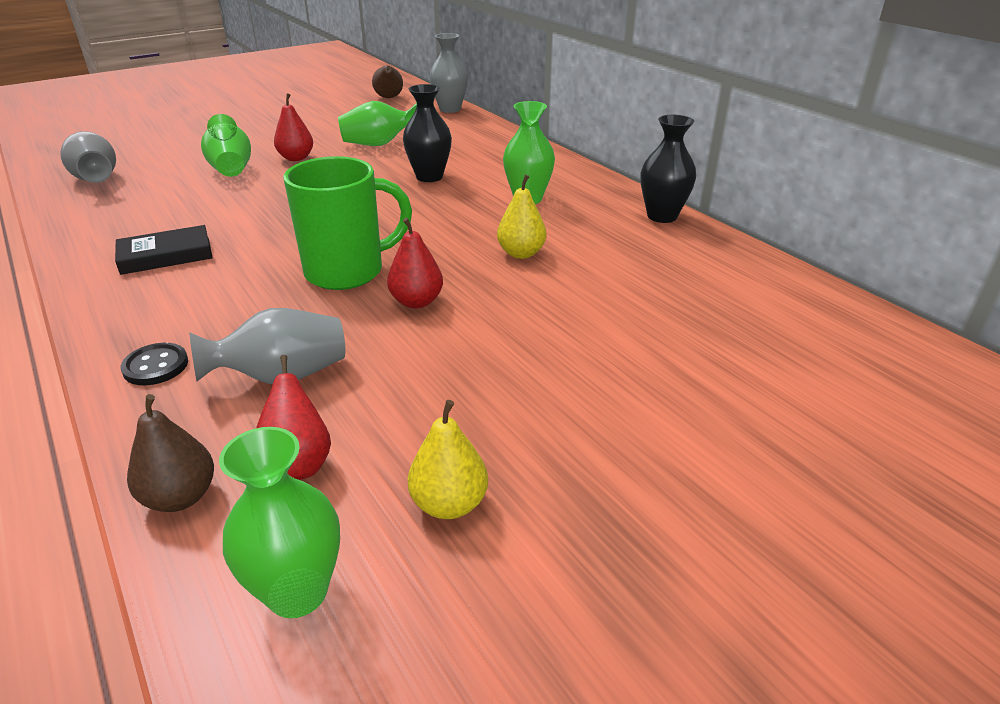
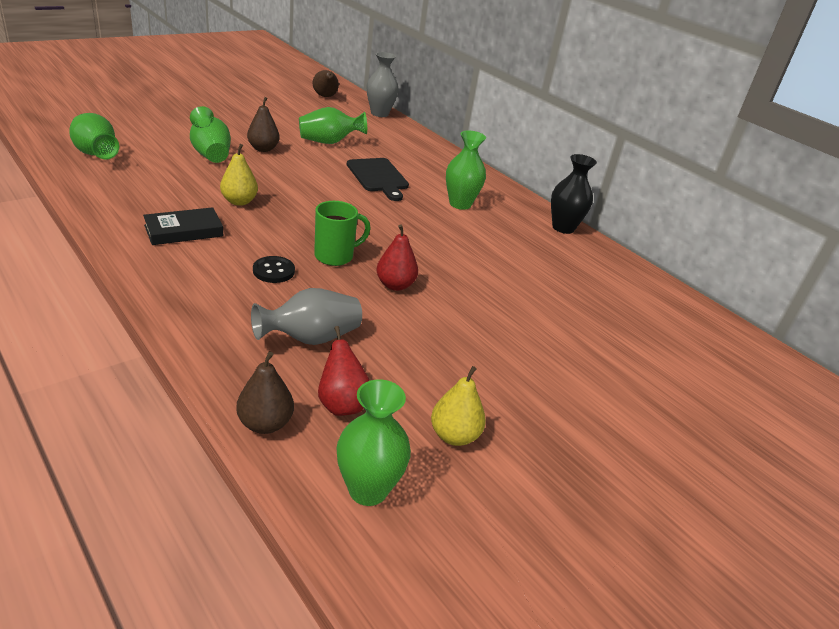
camera: 10 degrees left, 0 degrees up
(96, 179) = (95, 153): grey vase -> green vase
(155, 366) = (210, 324): black button -> black button (273, 271)
(296, 158) = (263, 149): red pear -> brown pear
(347, 272) = (335, 256): green mug -> green mug, size x0.64
(429, 177) = (378, 177): black vase -> black cutting board
(521, 253) = (464, 251): yellow pear -> yellow pear (239, 201)

